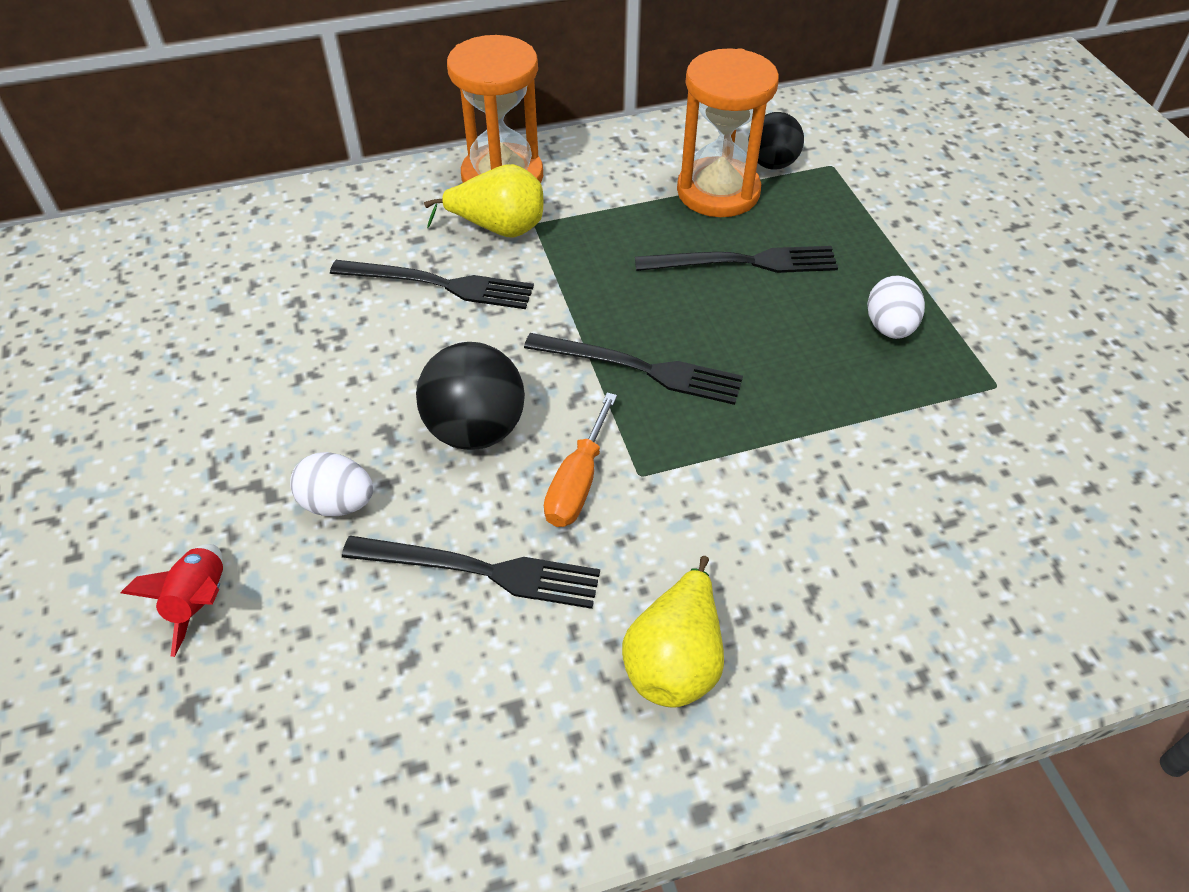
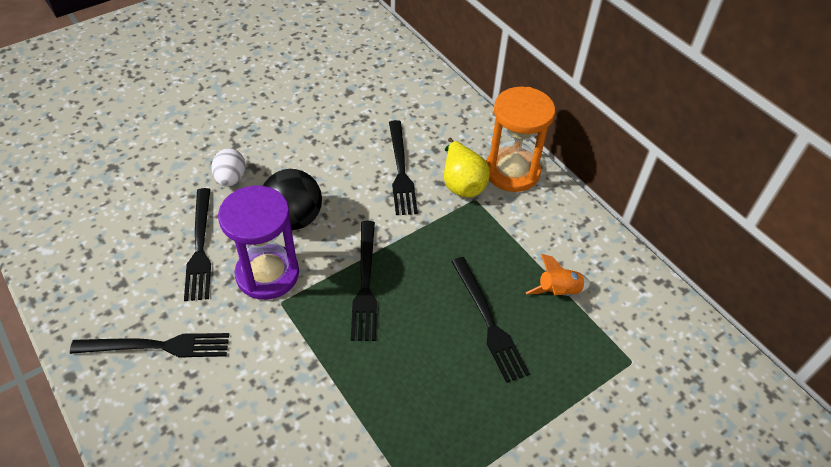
camera: 70 degrees right, 0 degrees up
(200, 602) = (165, 151): red rocket -> none
(577, 482) = (267, 274): orange screwdriver -> purple hourglass
(675, 659) = (157, 346): yellow pear -> black fork
(718, 192) = (558, 292): orange hourglass -> orange rocket
(772, 164) = (610, 320): black ball -> none
(889, 327) = (457, 426): white egg -> none

